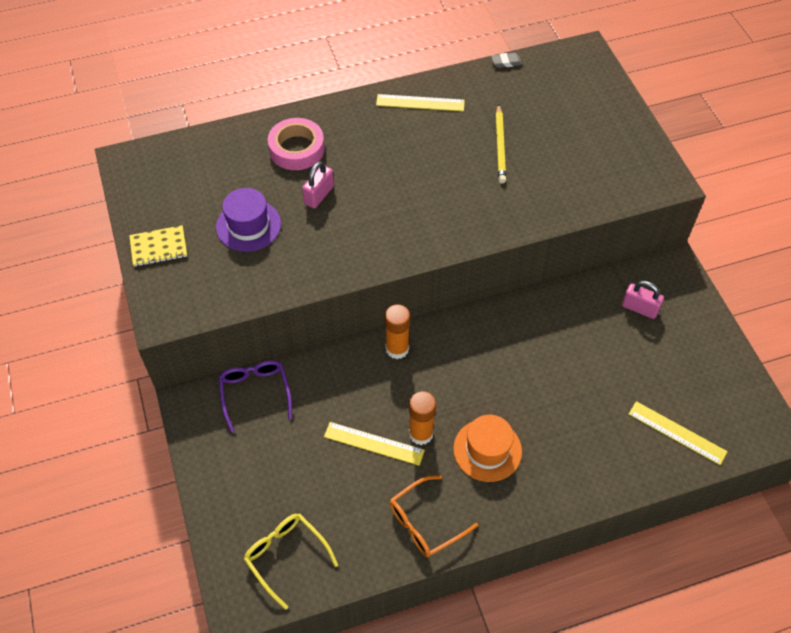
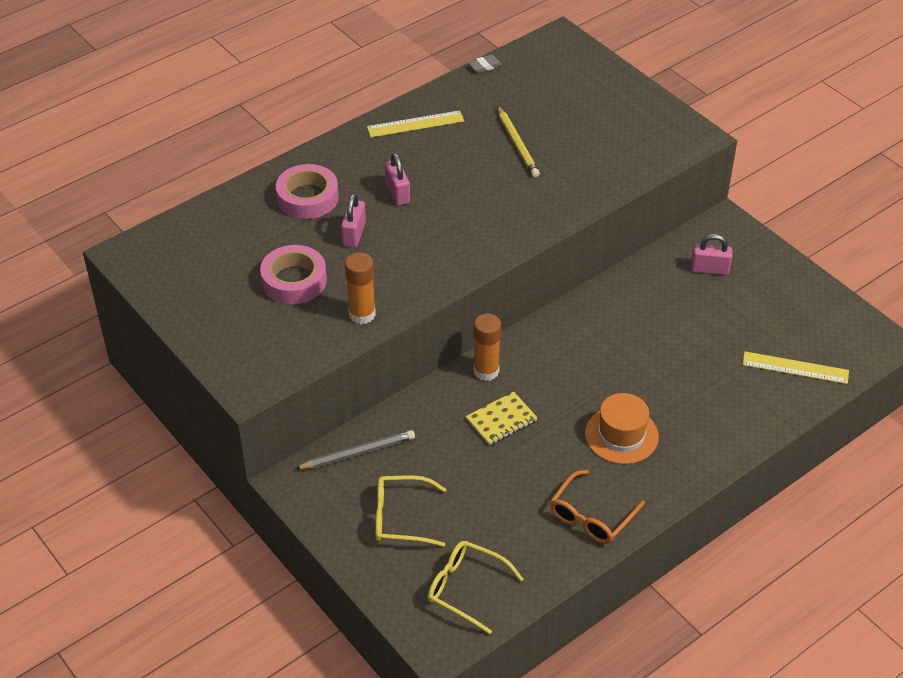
camera: 20 degrees left, 10 degrees down
(159, 247) = (208, 325): yellow notebook -> yellow notebook (501, 420)
(248, 225) = (294, 280): purple hat -> pink tape
(255, 393) = (358, 453): purple glasses -> grey pencil
(263, 468) = (401, 518): none -> yellow glasses
(374, 165) = (397, 193): none -> pink padlock
(374, 443) = (505, 462): yellow ruler -> none
(421, 433) = (548, 440): orange glue stick -> orange glue stick (362, 314)

